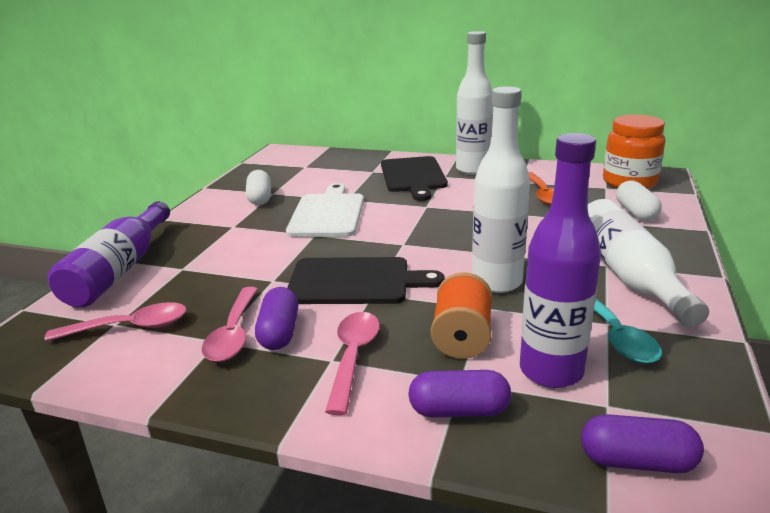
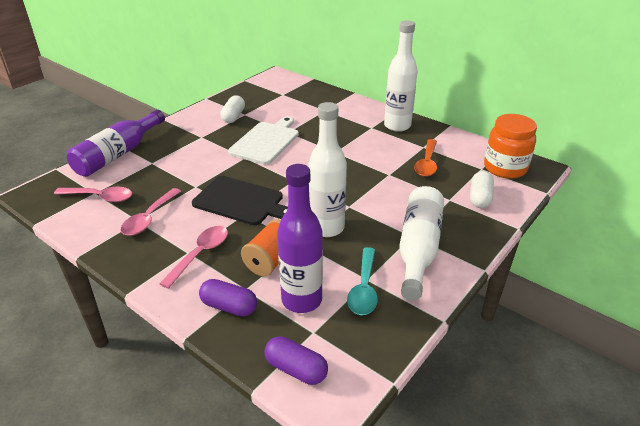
camera: 20 degrees right, 10 degrees up
(279, 332) = (173, 225): purple capsule -> none
(413, 176) = (349, 122): black cutting board -> none

